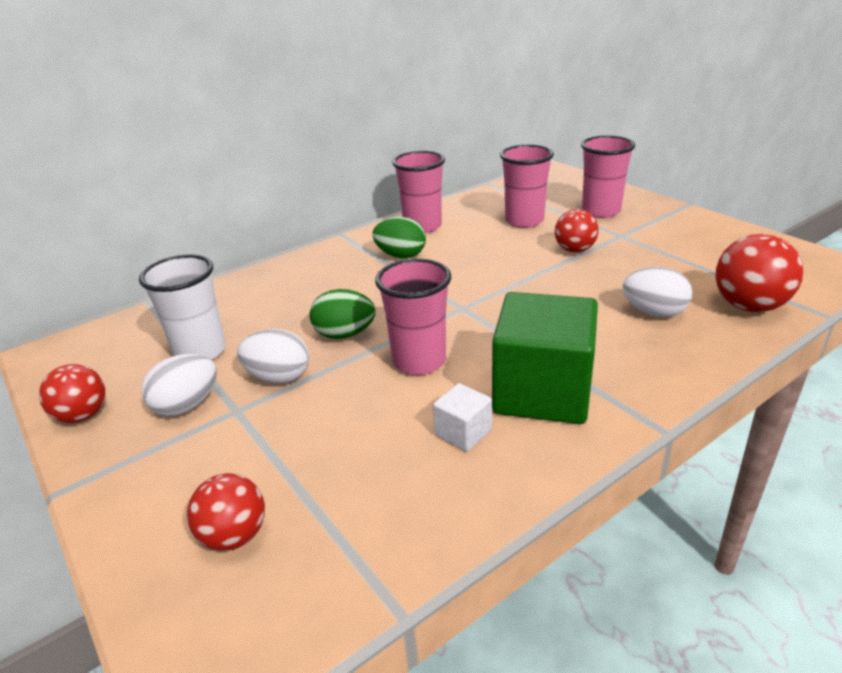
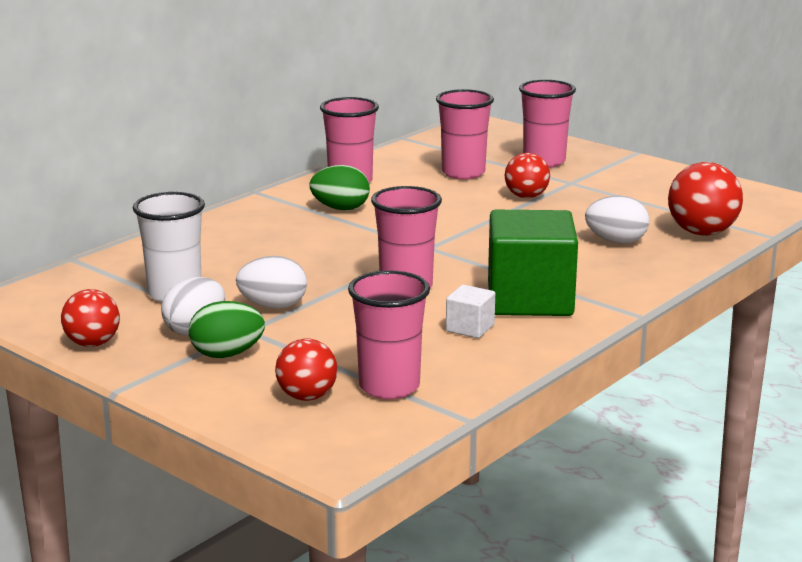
camera: 15 degrees left, 10 degrees down
(333, 530) = (389, 387): none -> pink cup
(344, 334) = (319, 273): green egg -> green egg (227, 354)

